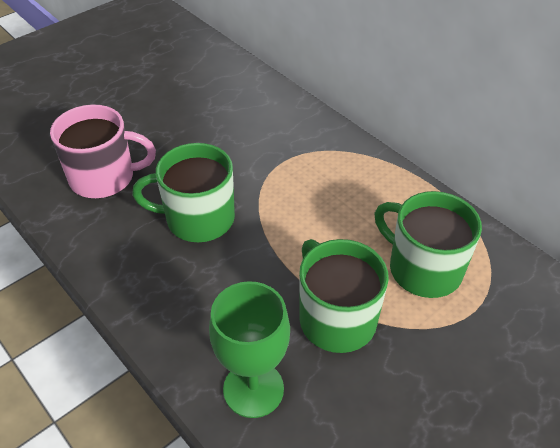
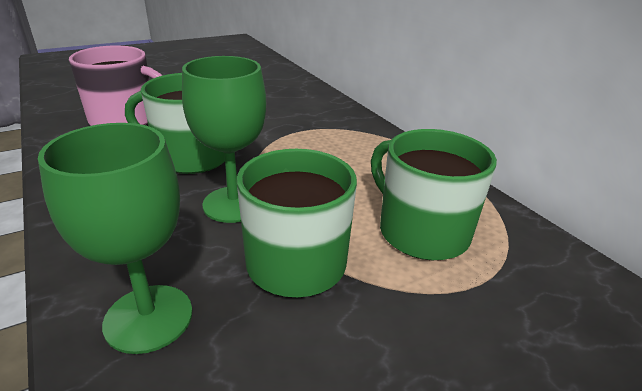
camera: 10 degrees right, 15 degrees down
(263, 269) = (234, 204): none -> green goblet

